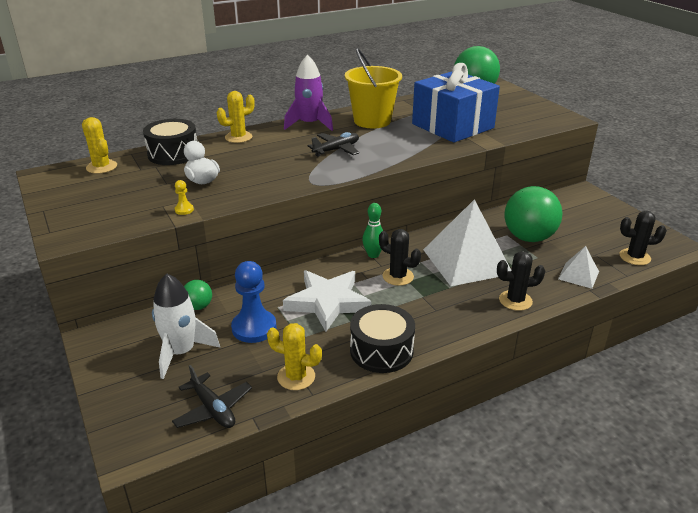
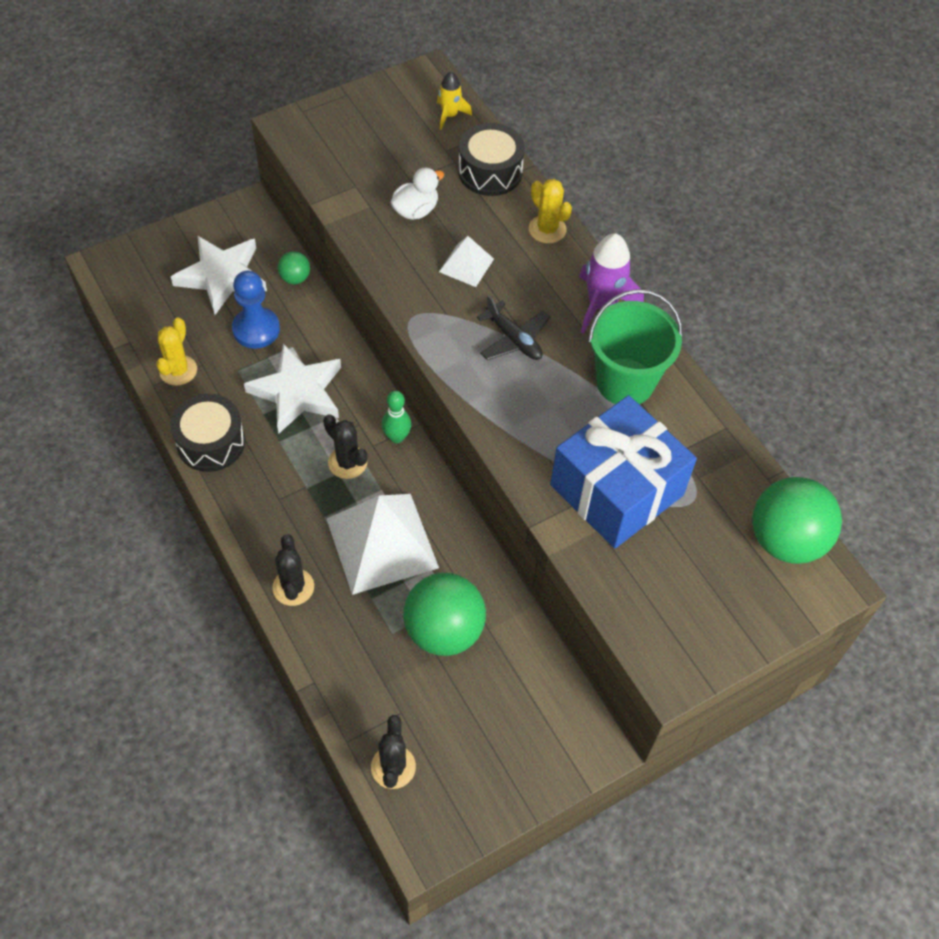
camera: 85 degrees right, 25 degrees up
(101, 167) = (450, 115): yellow cactus -> yellow rocket
(181, 352) = (222, 276): white rocket -> white star
(184, 210) = (345, 205): yellow pawn -> none
(213, 409) = (142, 312): black plane -> none
(372, 121) = (625, 382): yellow bucket -> green bucket
(398, 276) = (347, 462): black cactus -> black cactus turned 75 degrees counterclockwise
(578, 275) = (348, 676): white pyramid -> white pyramid (466, 265)

